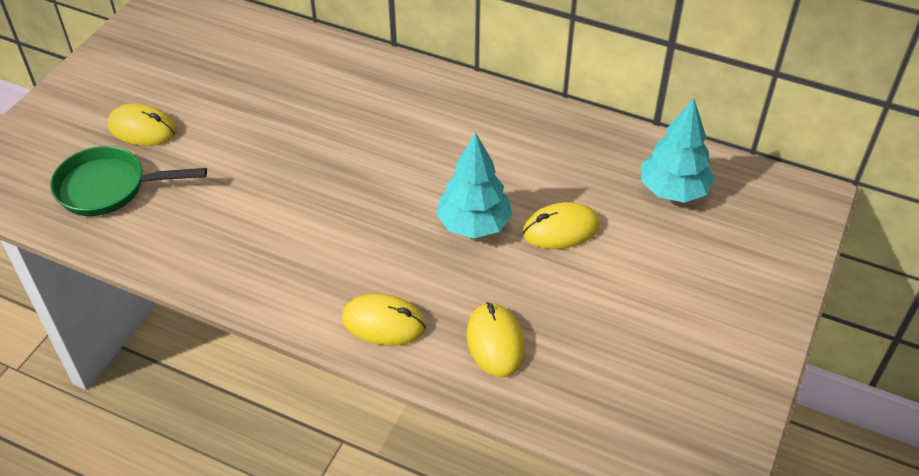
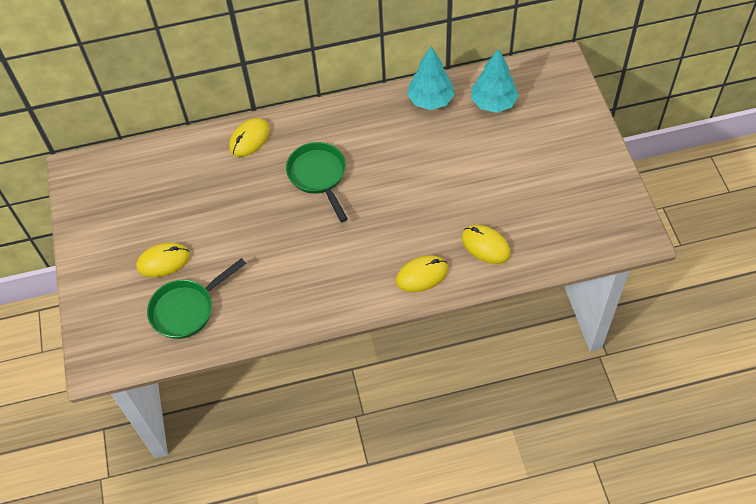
camera: 35 degrees left, 10 degrees up
(385, 145) = (319, 176): none -> green pan
(473, 225) = (413, 190): turquoise tree -> turquoise tree (430, 100)
(561, 229) = (459, 163): yellow mouse -> yellow mouse (250, 139)

